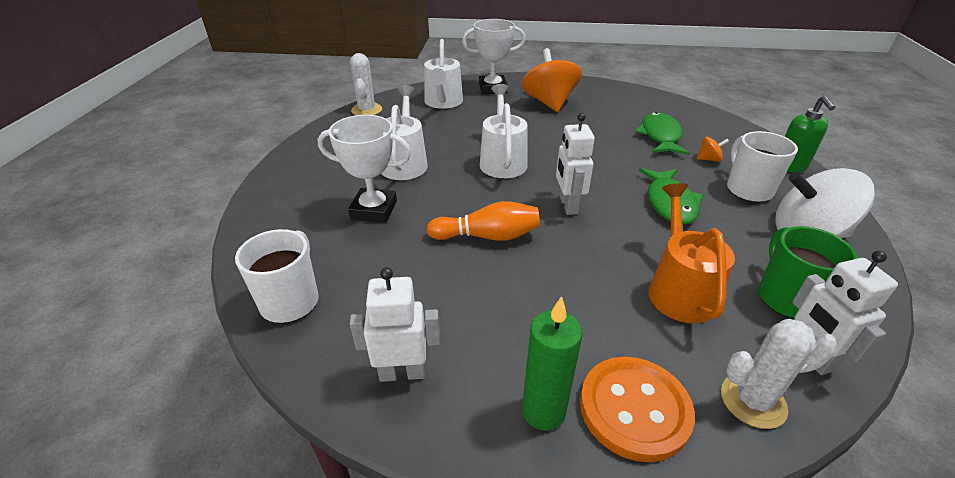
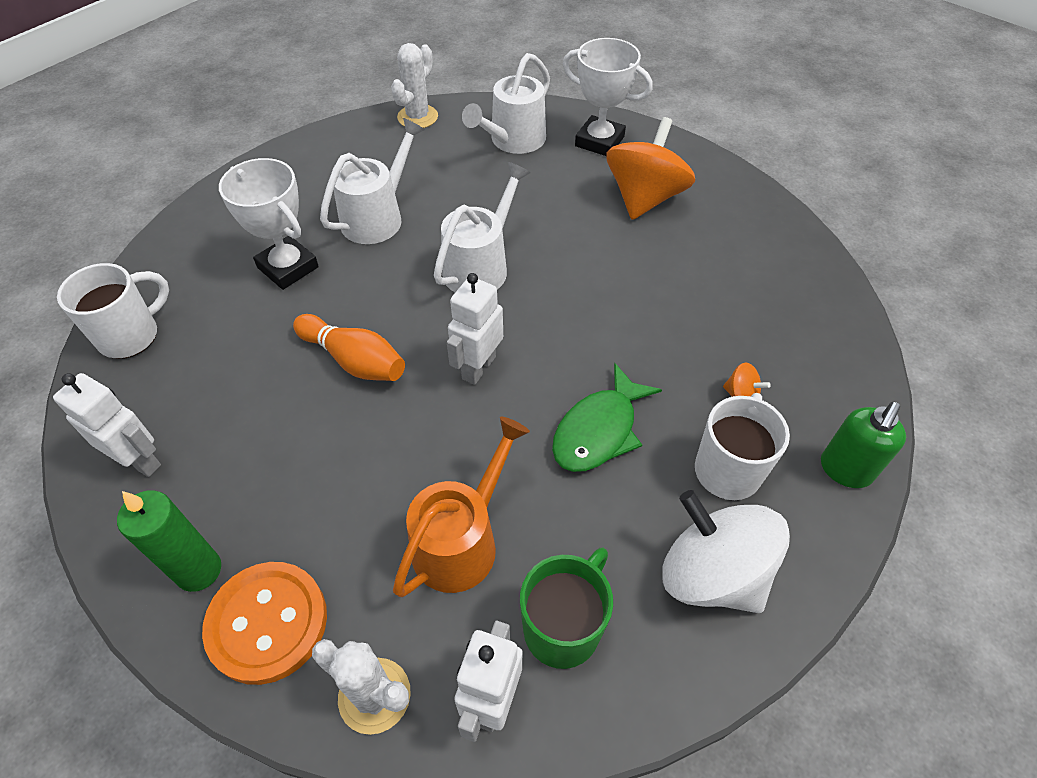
camera: 35 degrees right, 15 degrees up
(660, 136) = (724, 325): green fish -> none

